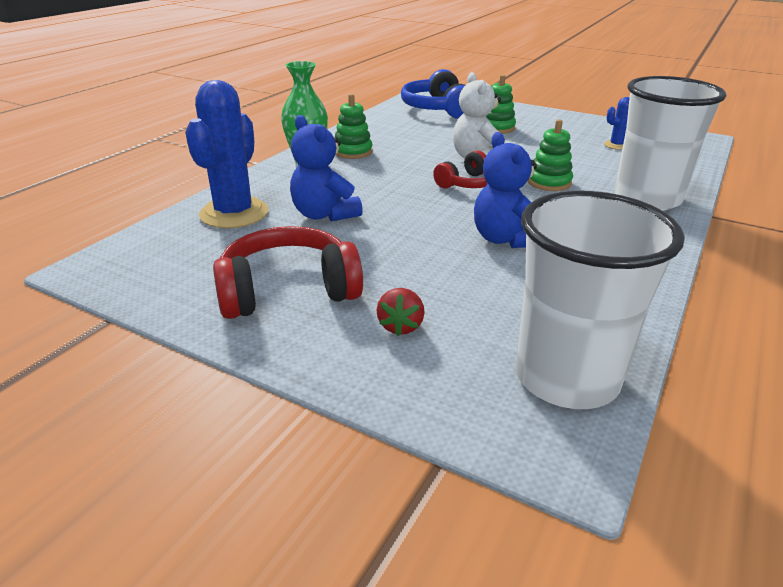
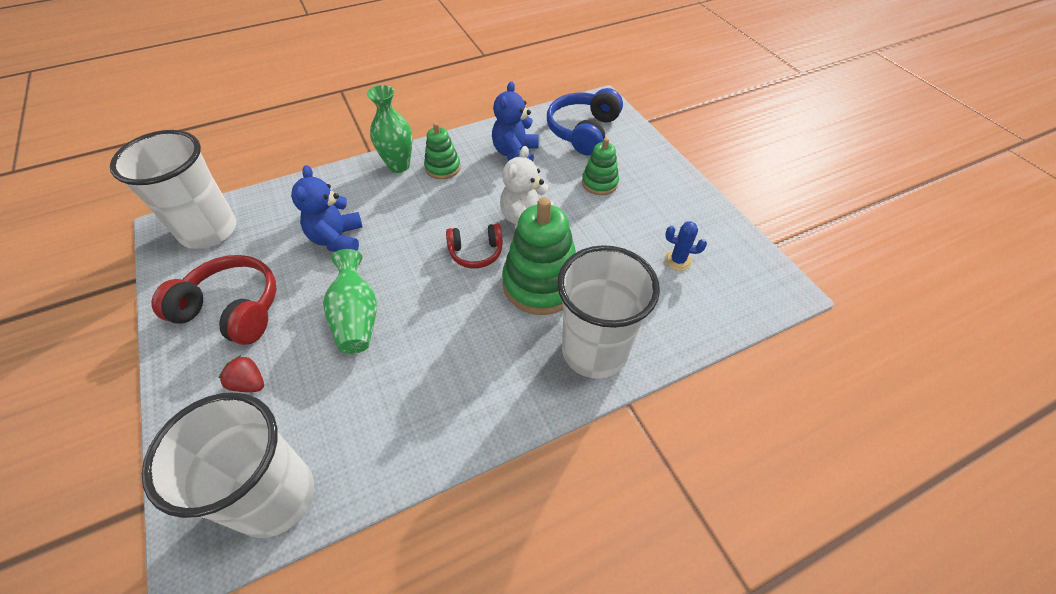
camera: 35 degrees right, 20 degrees up
(156, 254) = (209, 231): none -> white cup
(234, 213) = (289, 209): blue cactus -> none
(400, 326) = (249, 383): red strawberry -> red strawberry turned 75 degrees clockwise
(432, 249) = (357, 317): none -> green vase
(505, 239) = (416, 336): blue teddy bear -> blue teddy bear (515, 154)
(549, 182) = (541, 284): green stacking toy -> green stacking toy, size x1.81

